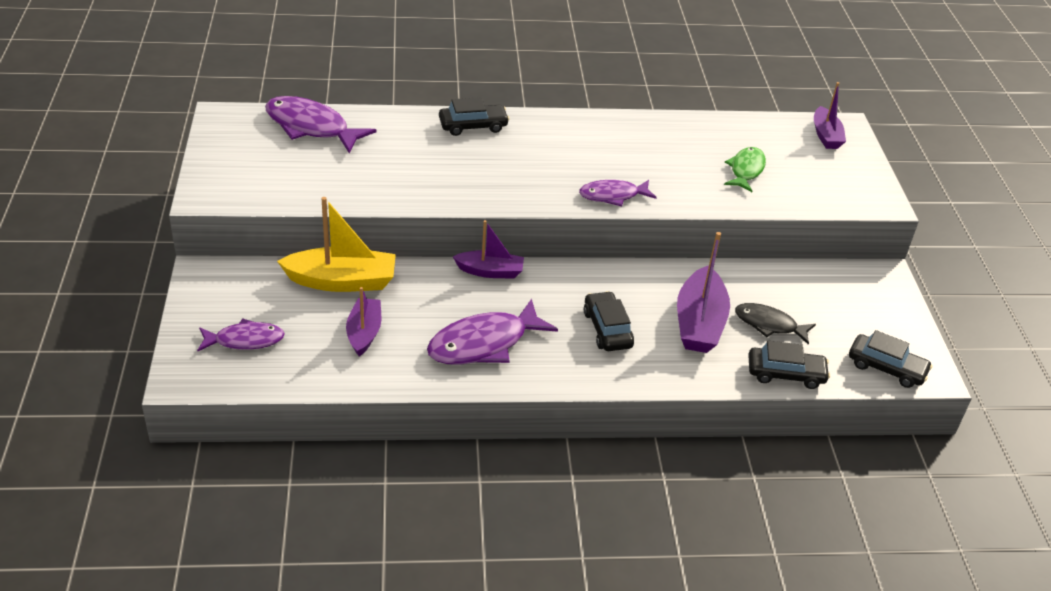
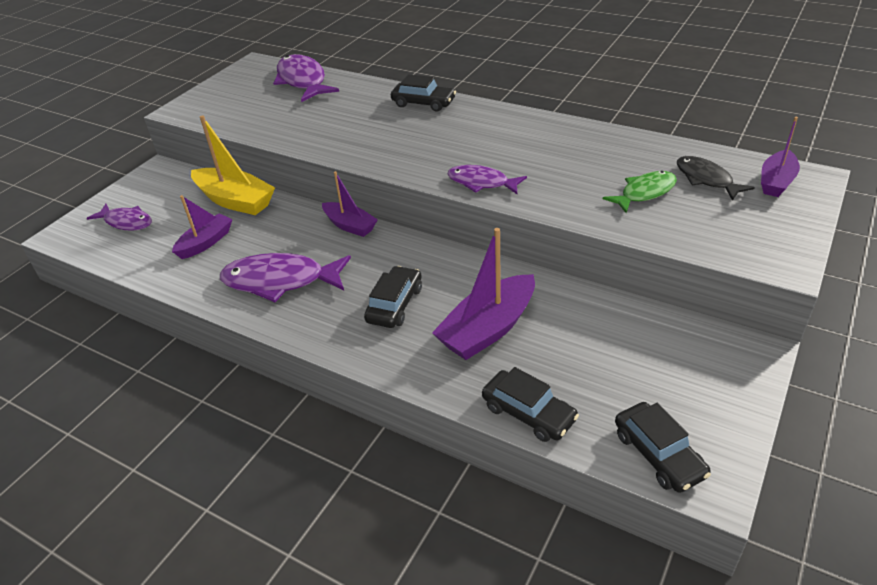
camera: 40 degrees right, 0 degrees up
(769, 325) = (560, 356): black fish -> black fish (706, 179)

